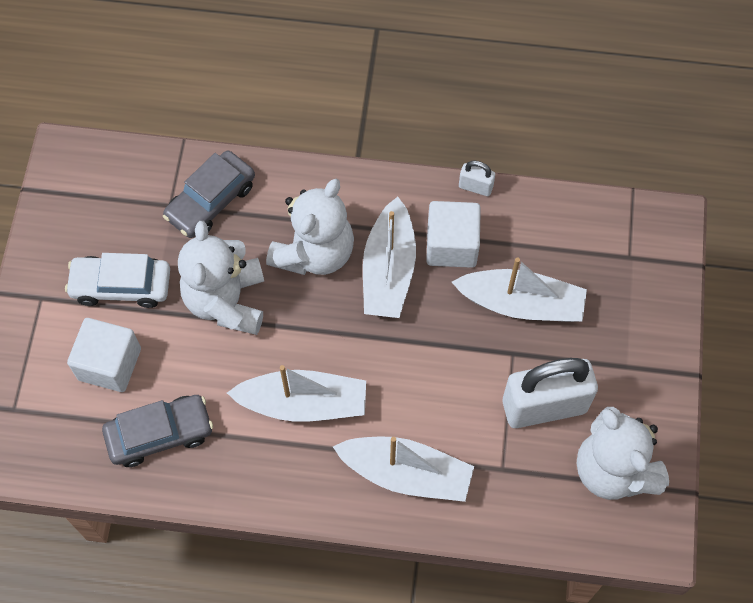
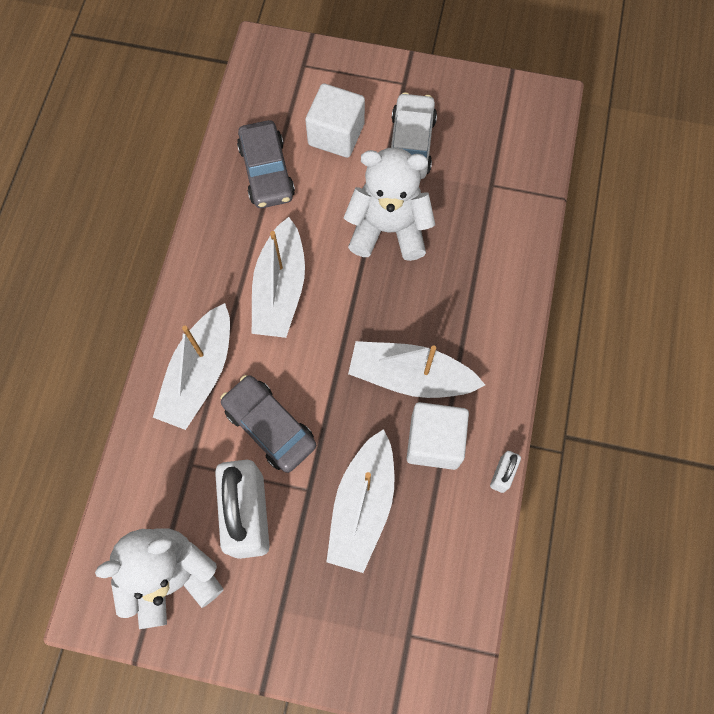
camera: 95 degrees right, 5 degrees up
(211, 201) = (494, 219): grey car -> grey car (269, 427)
(314, 252) = (434, 308): white teddy bear -> none

